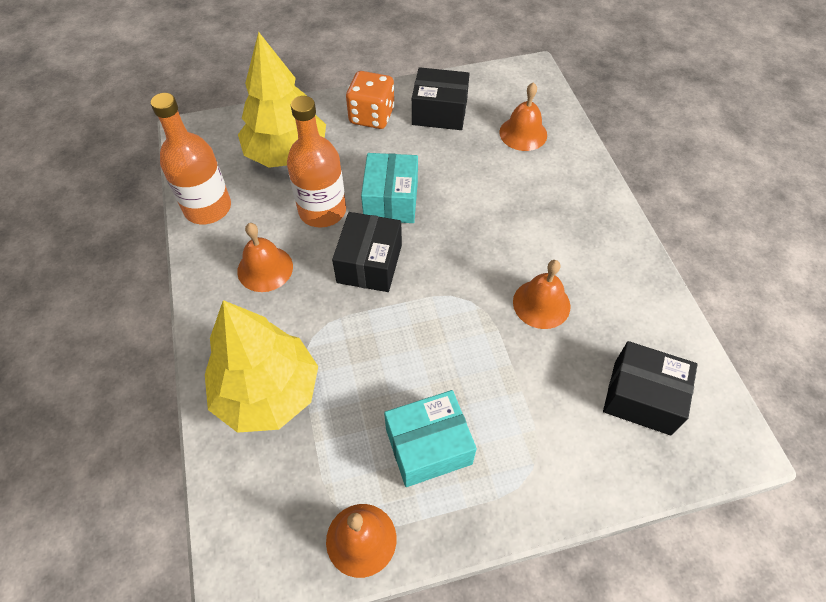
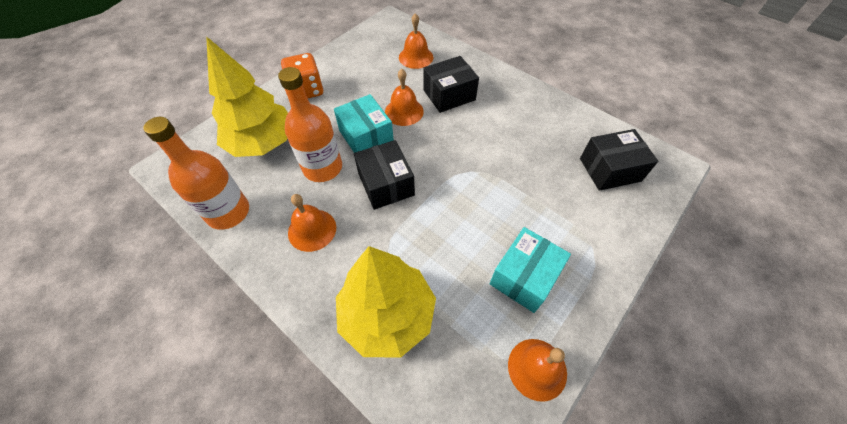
camera: 35 degrees left, 0 degrees up
(439, 112) = (352, 68): black box -> black box (449, 95)
(541, 304) = (512, 149): orange bell -> orange bell (404, 111)

